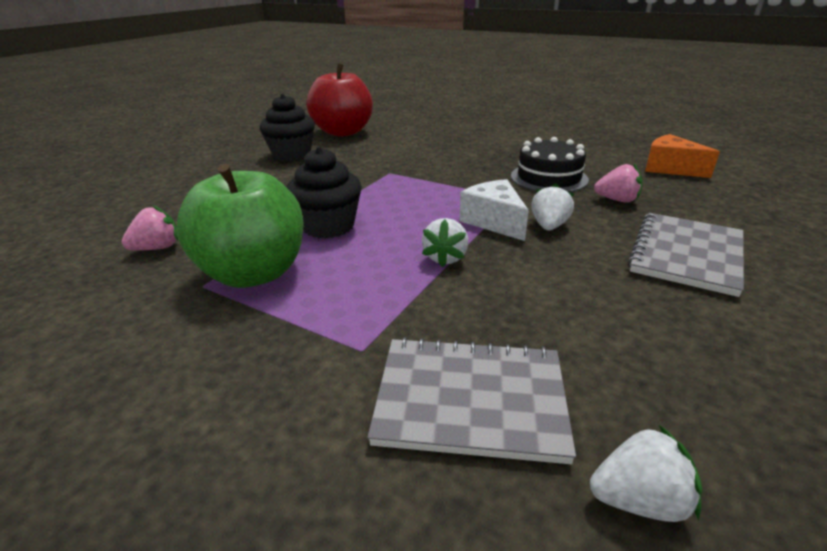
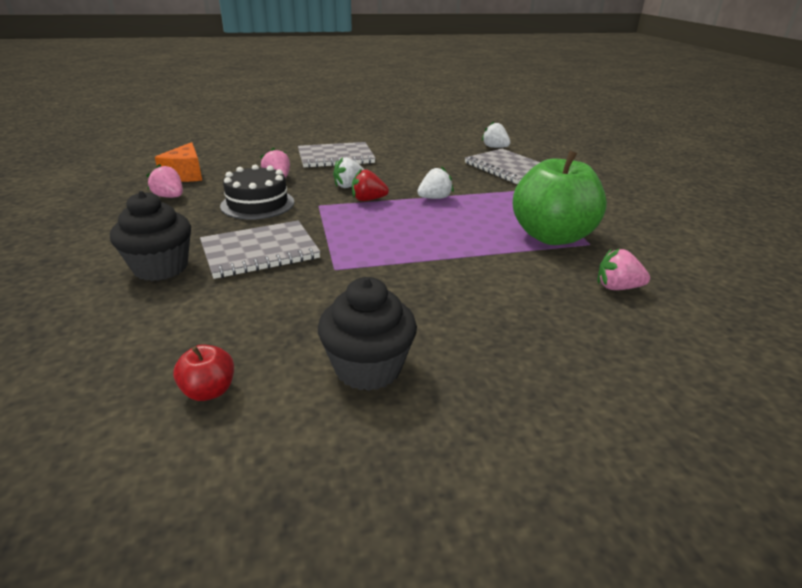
camera: 135 degrees left, 0 degrees up
(328, 226) = (469, 244): black cupcake -> black cupcake (161, 268)
(343, 132) = (209, 391): red apple -> red apple, size x0.41
(452, 161) = (260, 252): none -> grey notebook
(494, 222) = (368, 200): white cheese -> red strawberry
(606, 156) = (169, 197): none -> pink strawberry

